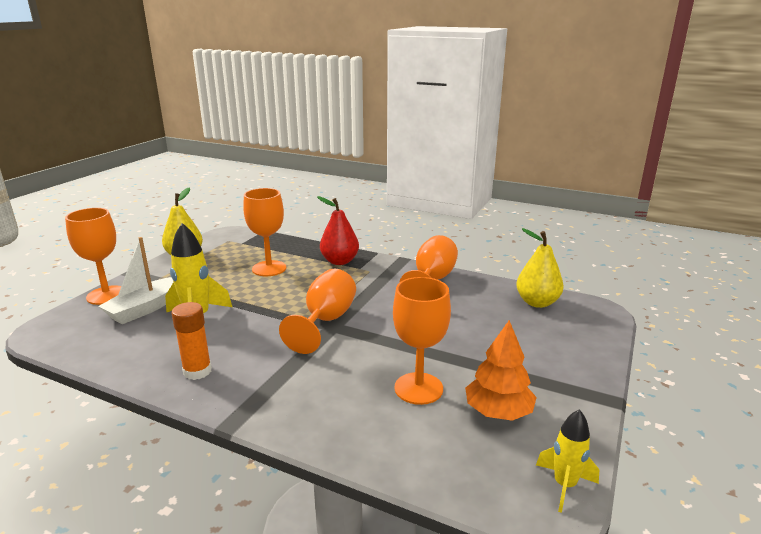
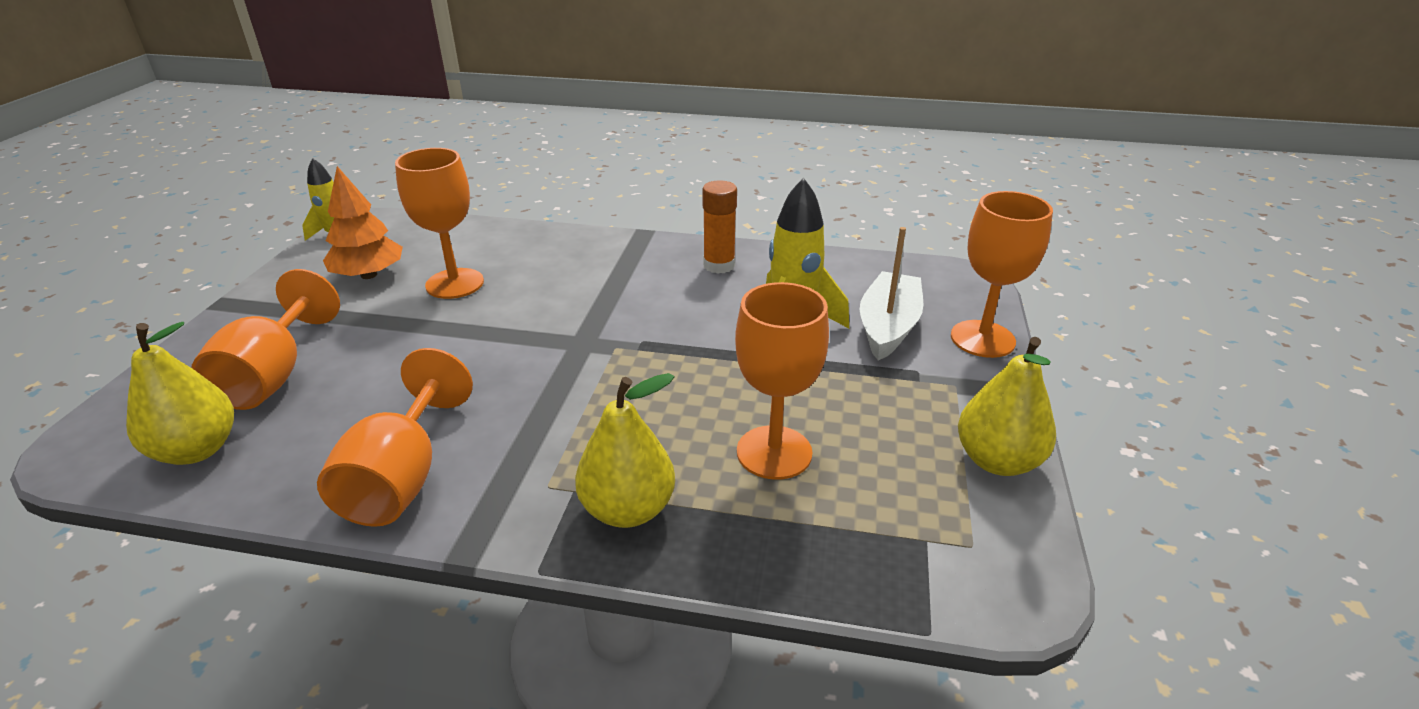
camera: 165 degrees right, 10 degrees up
(326, 321) = (596, 349): orange goblet -> orange goblet (273, 376)
(339, 261) = (628, 509): red pear -> yellow pear

